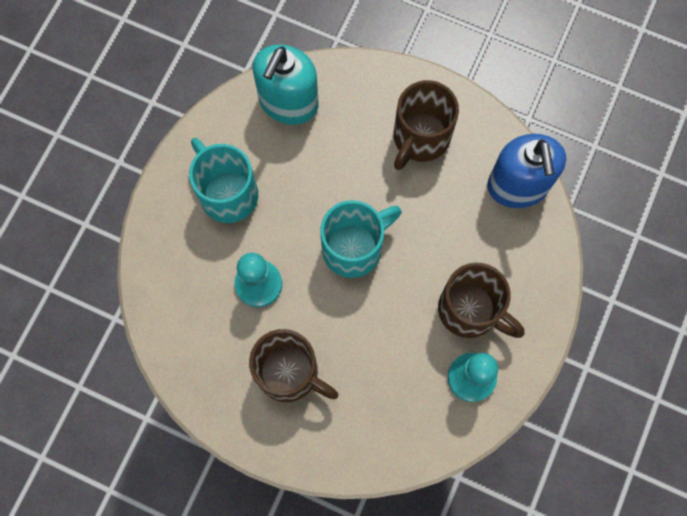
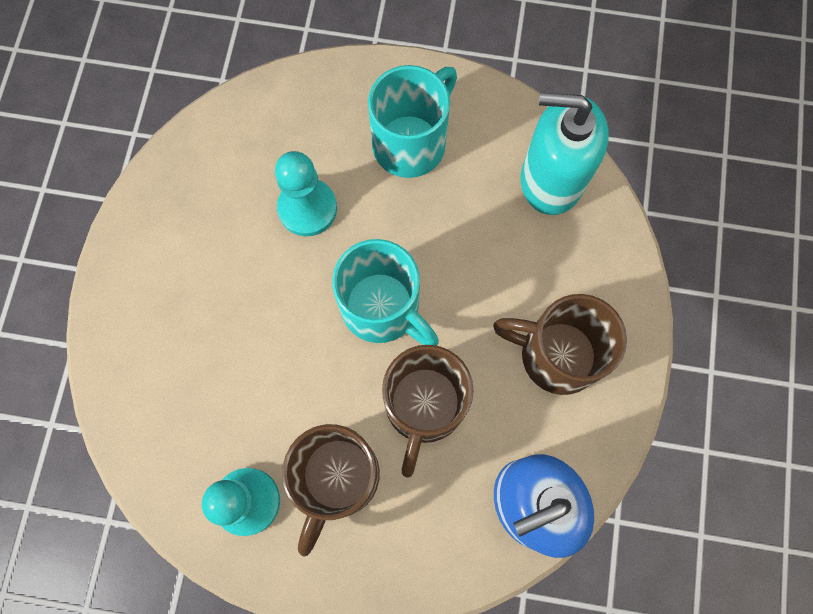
camera: 75 degrees right, 0 degrees up
(290, 373) = (206, 273): brown mug -> brown mug (424, 406)

